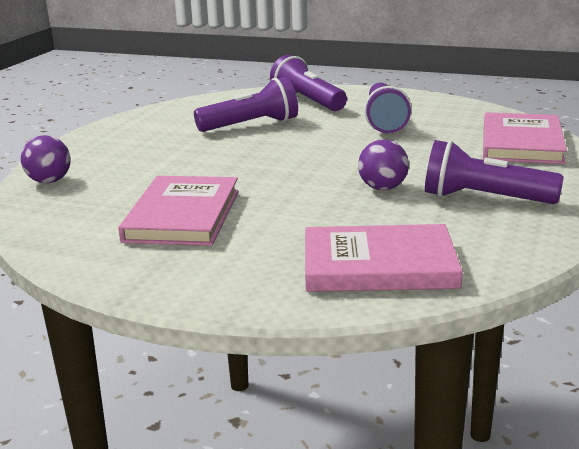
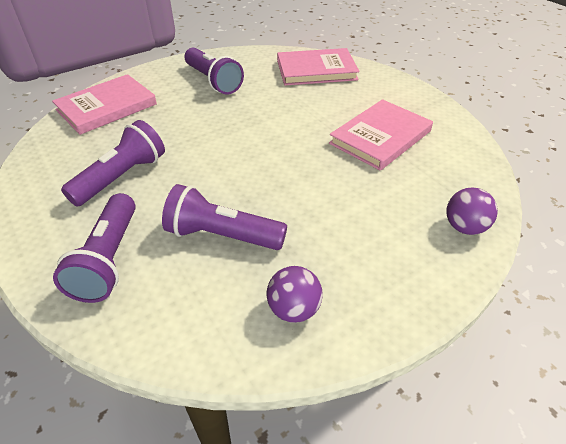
camera: 145 degrees left, 20 degrees up
(379, 265) = (316, 70): pink book -> pink book turned 45 degrees counterclockwise
(382, 188) = (245, 109): purple ball -> purple ball (294, 309)

